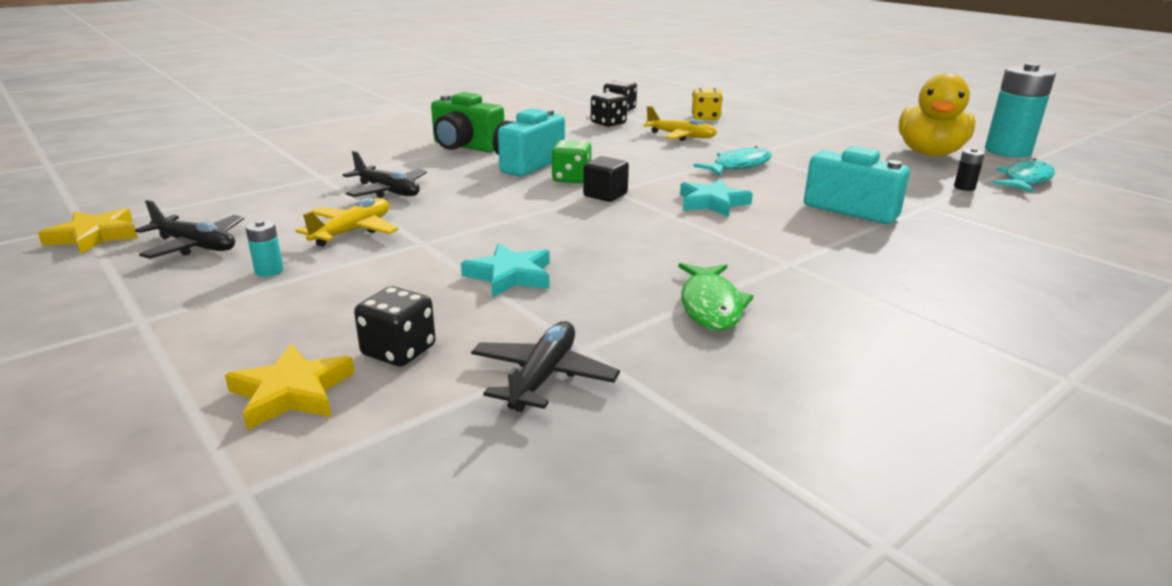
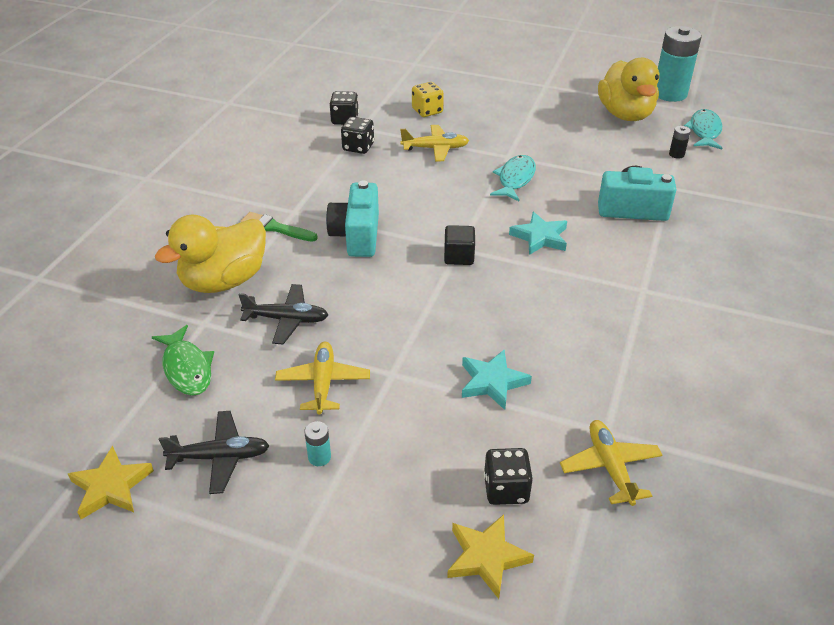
camera: 30 degrees left, 15 degrees up
(376, 162) = (224, 281): none -> yellow duck
(465, 146) = (276, 228): green camera -> green brush
(543, 377) = (610, 467): black plane -> yellow plane
(571, 179) = (412, 244): green dice -> none
(711, 306) = (638, 355): green fish -> green fish (187, 368)

